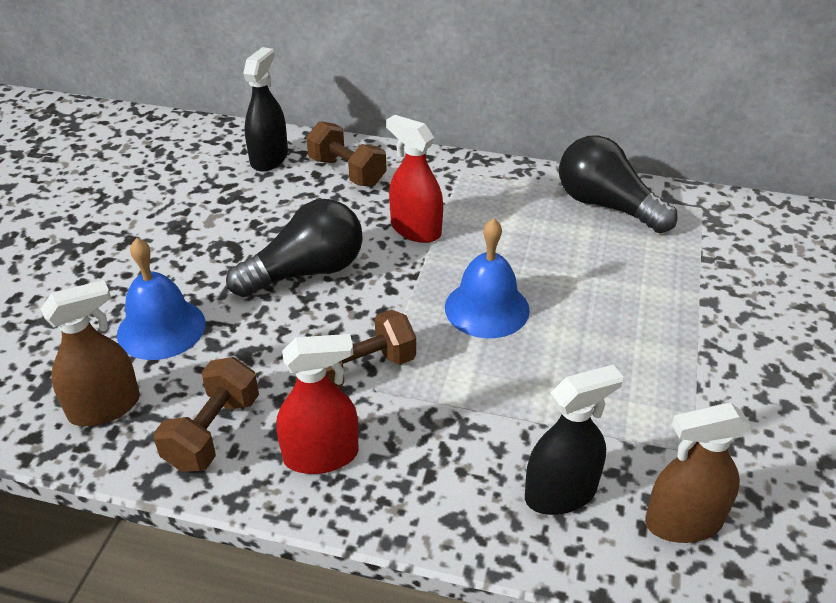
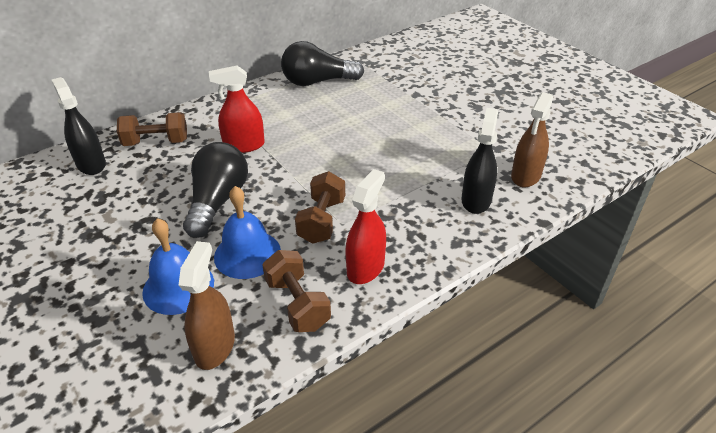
camera: 50 degrees left, 0 degrees up
(487, 308) = (335, 156): blue bell -> blue bell (247, 254)

